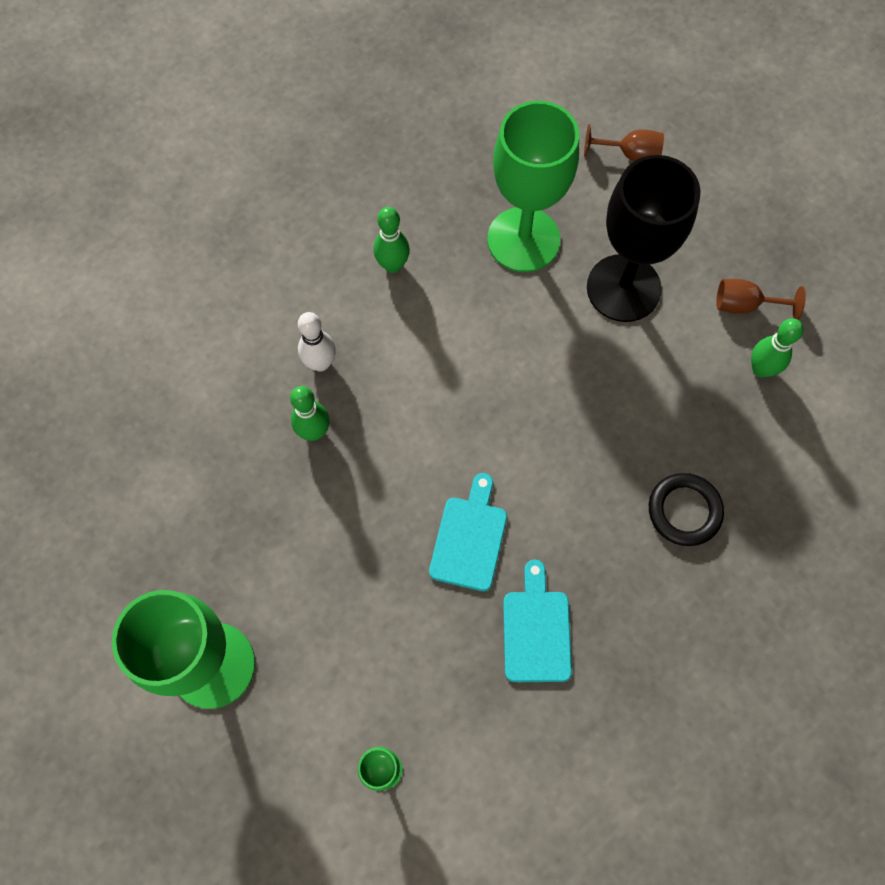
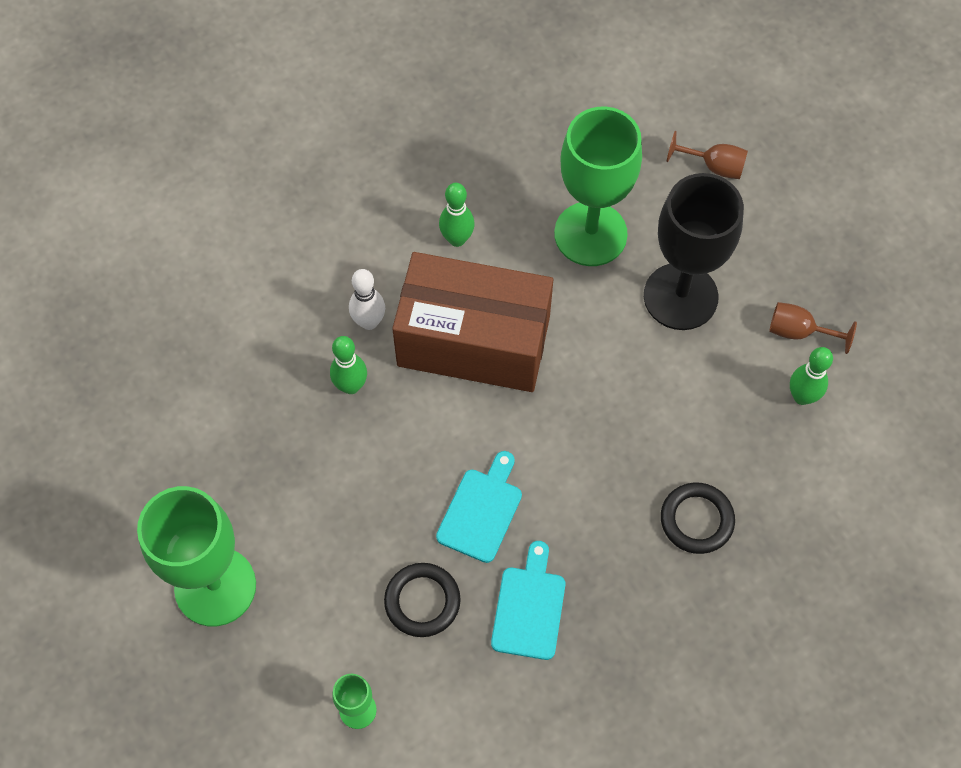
camera: 10 degrees right, 5 degrees down
(427, 643) = (422, 601): none -> black ring
(429, 366) = (473, 342): none -> brown box

